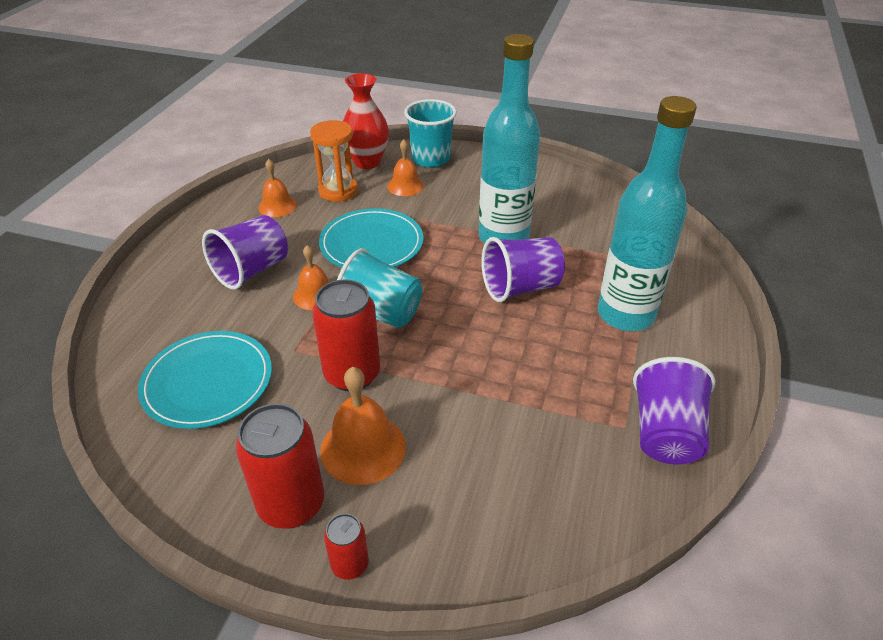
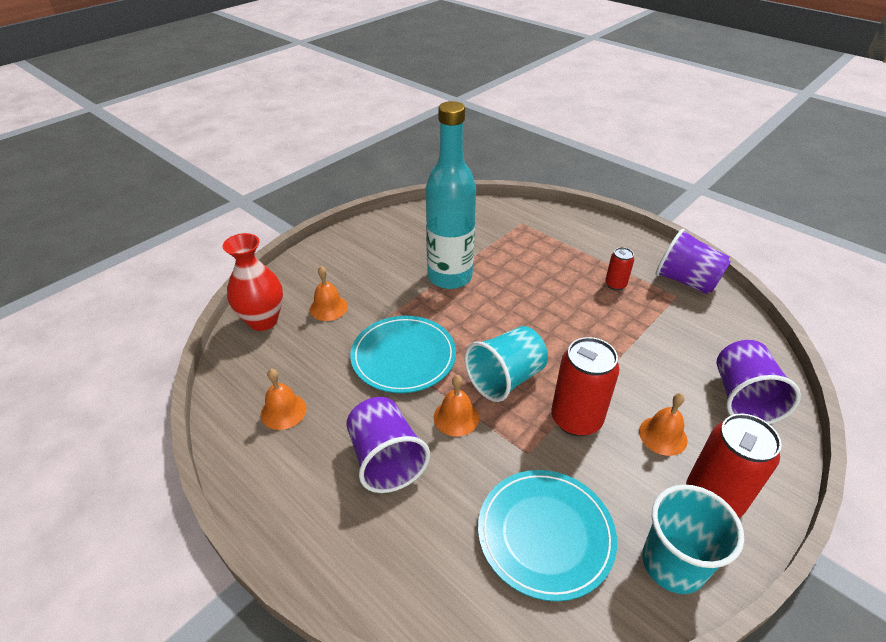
camera: 65 degrees left, 0 degrees up
(338, 191) = (296, 356): orange hourglass -> none
(350, 564) = (775, 475): red can -> red can (615, 284)
(363, 448) = (663, 435): orange bell -> orange bell, size x0.65
(431, 159) = (298, 278): turquoise cup -> turquoise cup (673, 563)
(520, 287) = (517, 290): purple cup -> purple cup (742, 398)
(625, 314) = (572, 254): turquoise bottle -> none

